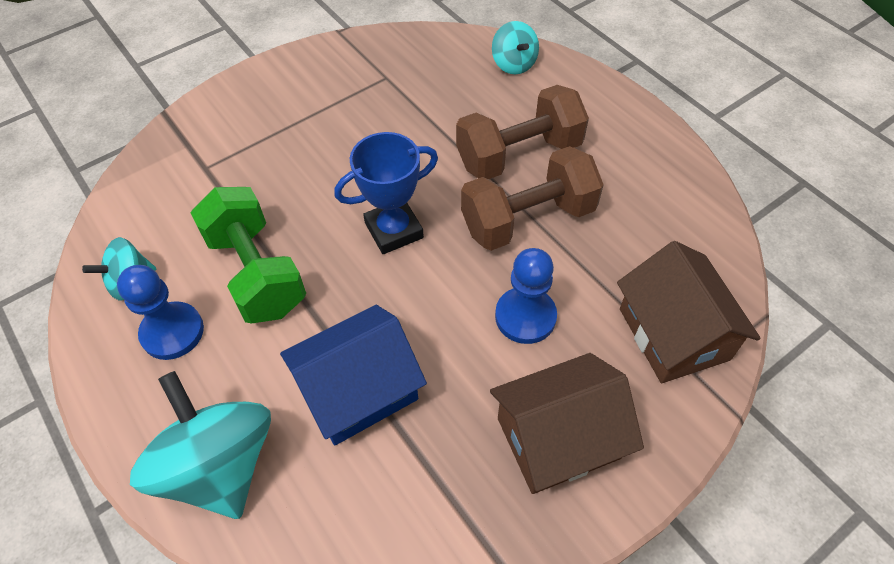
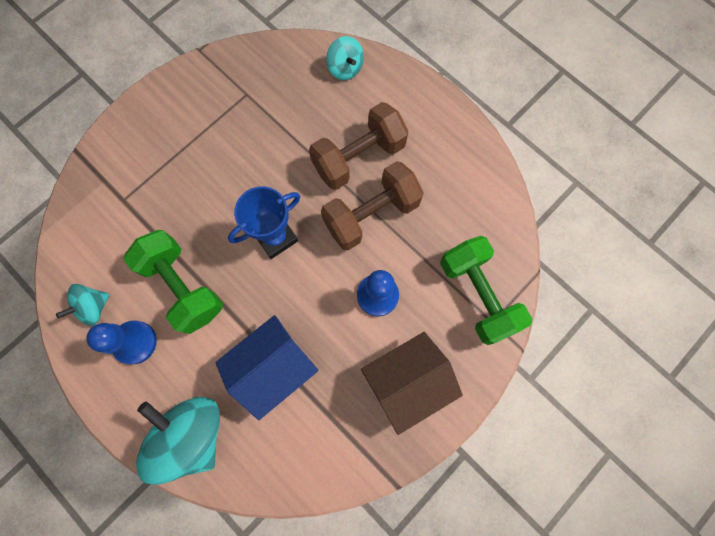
camera: 10 degrees left, 20 degrees up
(673, 334) = (477, 294): brown house -> green dumbbell

